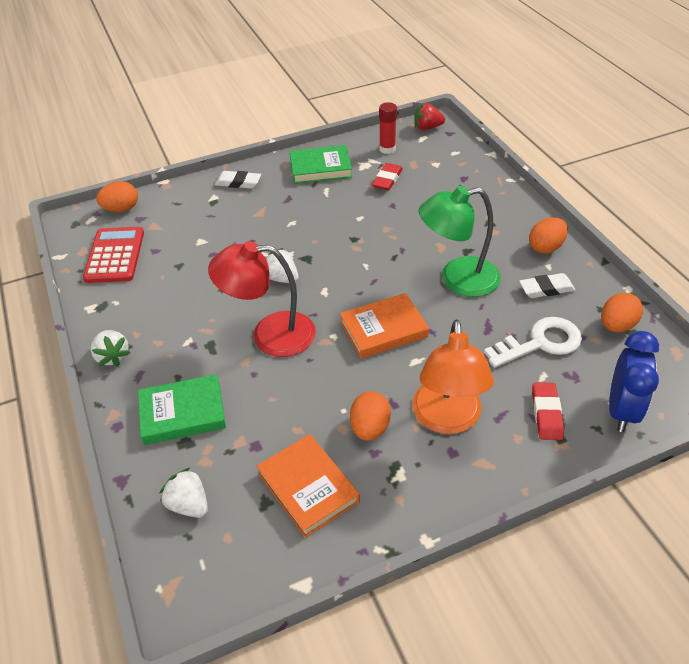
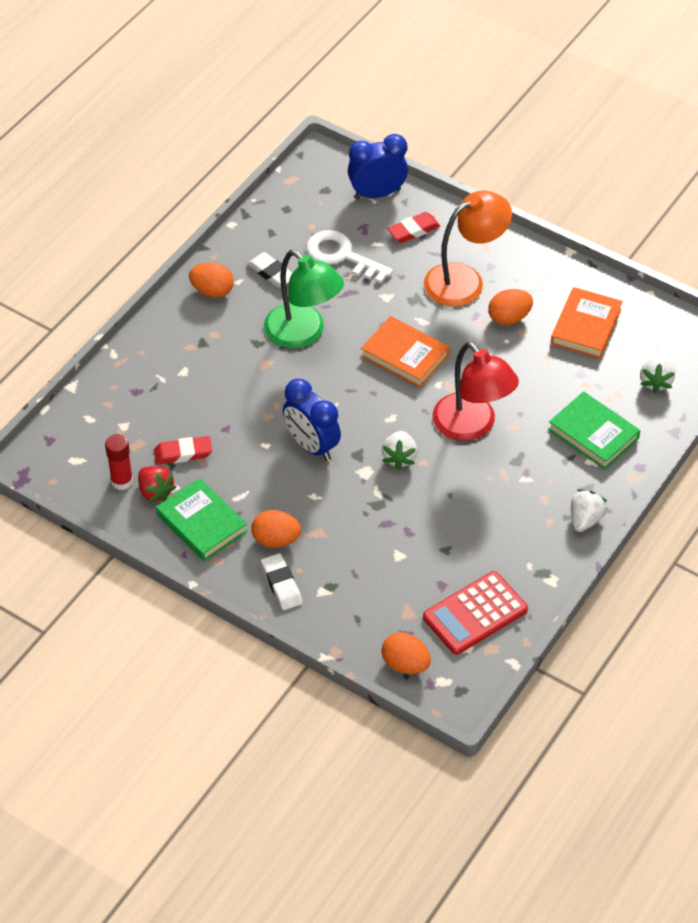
camera: 125 degrees left, 5 degrees up
(337, 239) = (312, 446): none -> blue clock
(427, 128) = (50, 465): red strawberry -> red strawberry (155, 492)
(616, 325) = (286, 219): orange egg -> orange egg (276, 540)

